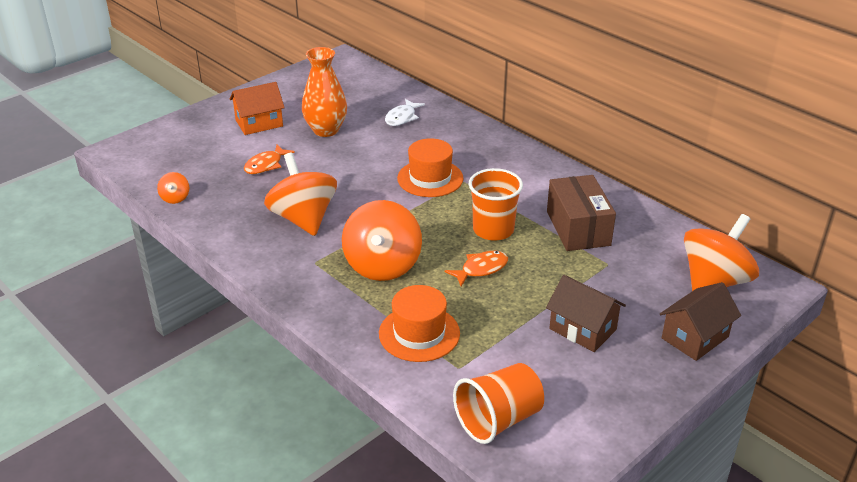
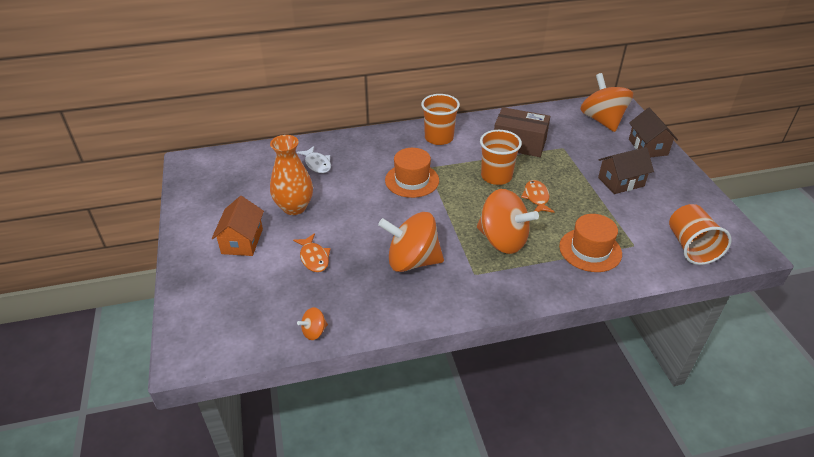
camera: 60 degrees left, 5 degrees up
(175, 198) = (314, 332): orange spinning top -> orange spinning top turned 120 degrees clockwise
(525, 170) = (439, 138): none -> orange cup

